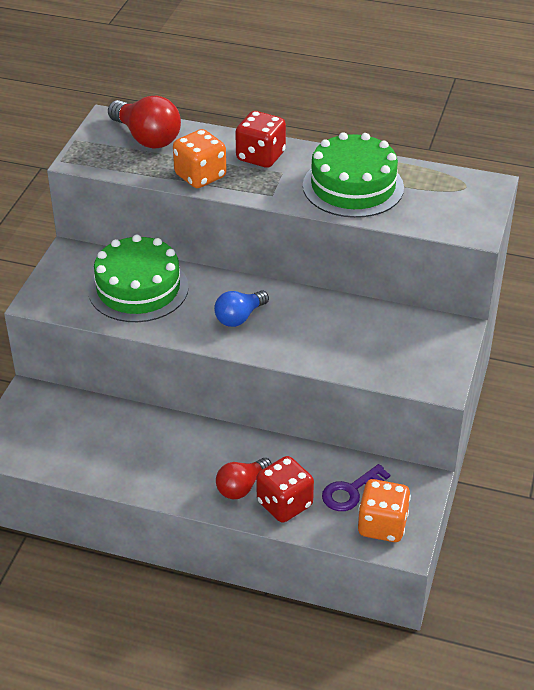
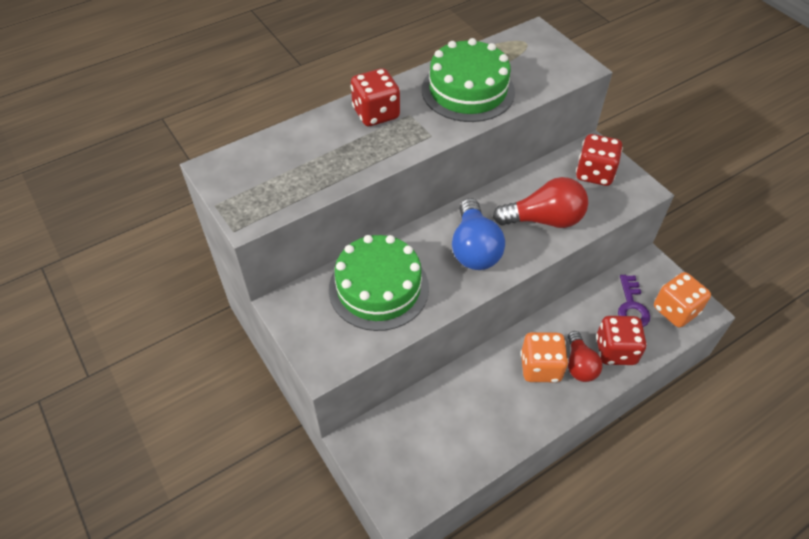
camera: 50 degrees left, 10 degrees up
(147, 138) = (270, 160): red light bulb -> red light bulb (544, 220)
(200, 176) = (361, 159): orange dice -> orange dice (540, 367)
(239, 317) = (474, 248): blue light bulb -> blue light bulb, size x1.53
(423, 345) = (594, 173): none -> red dice

